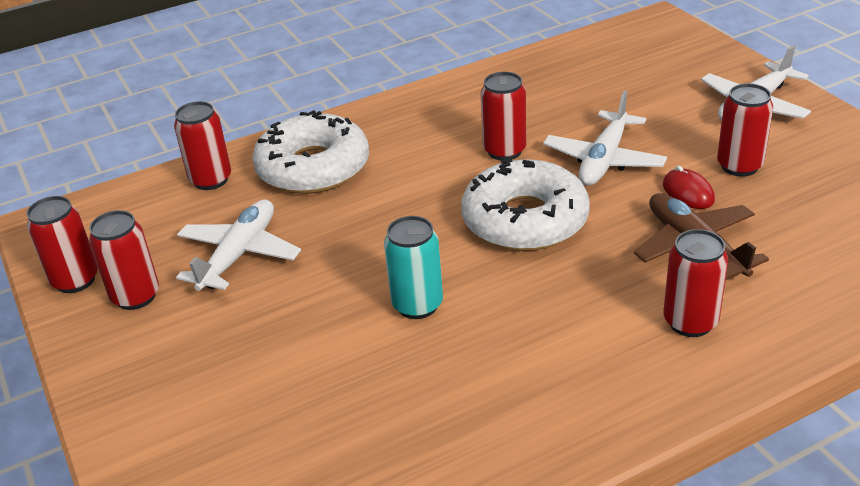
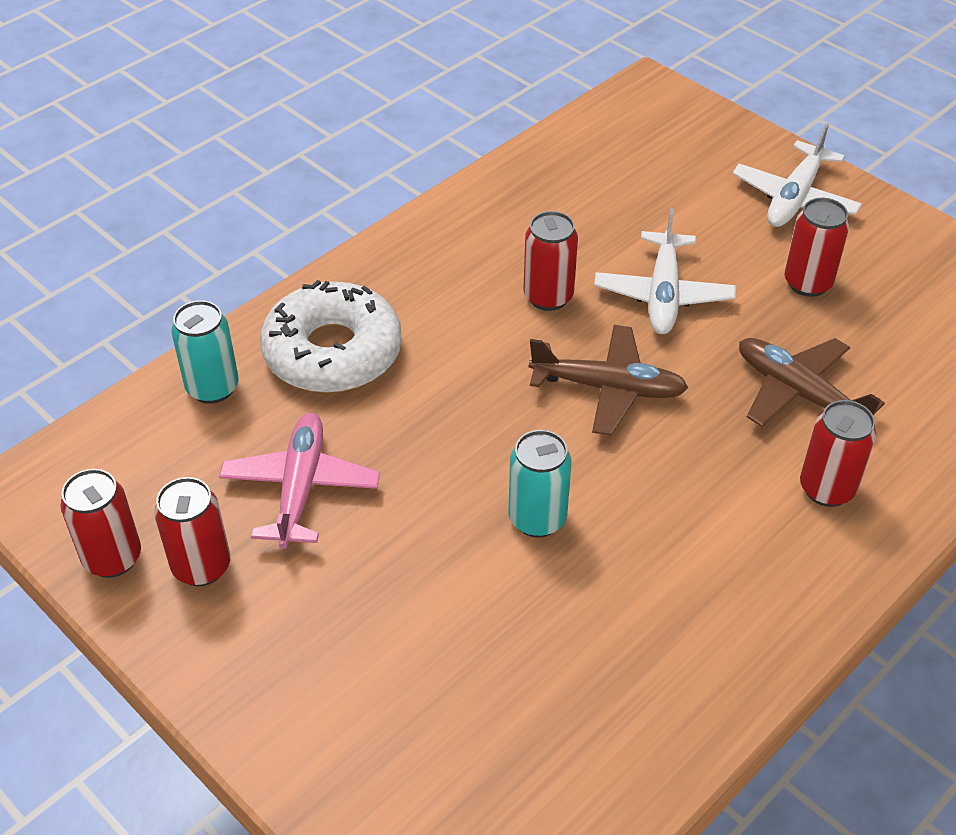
camera: 20 degrees left, 10 degrees up
(211, 180) = (212, 388): red can -> turquoise can
(239, 254) = (300, 487): white plane -> pink plane
(525, 220) = (609, 388): white donut -> brown plane
(688, 192) = (767, 326): red mouse -> none

